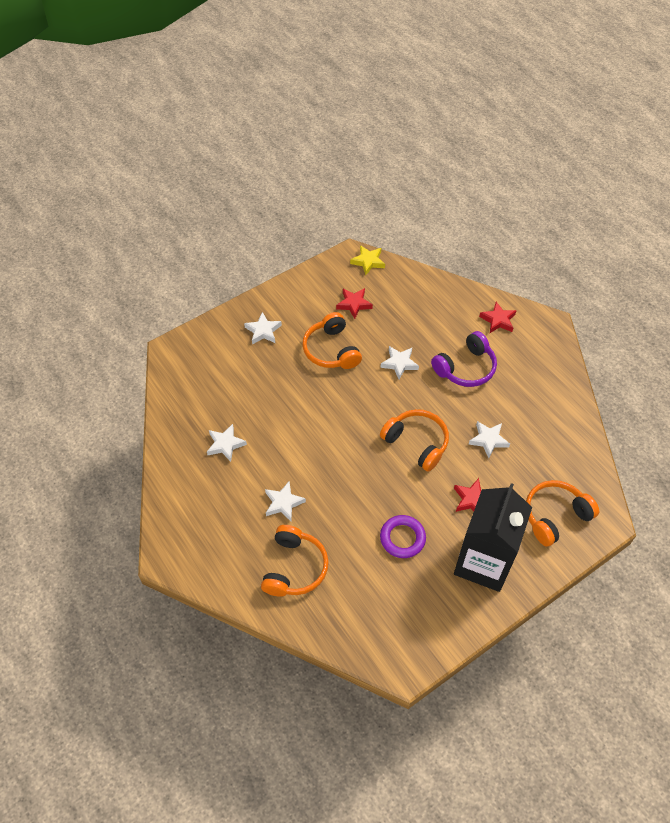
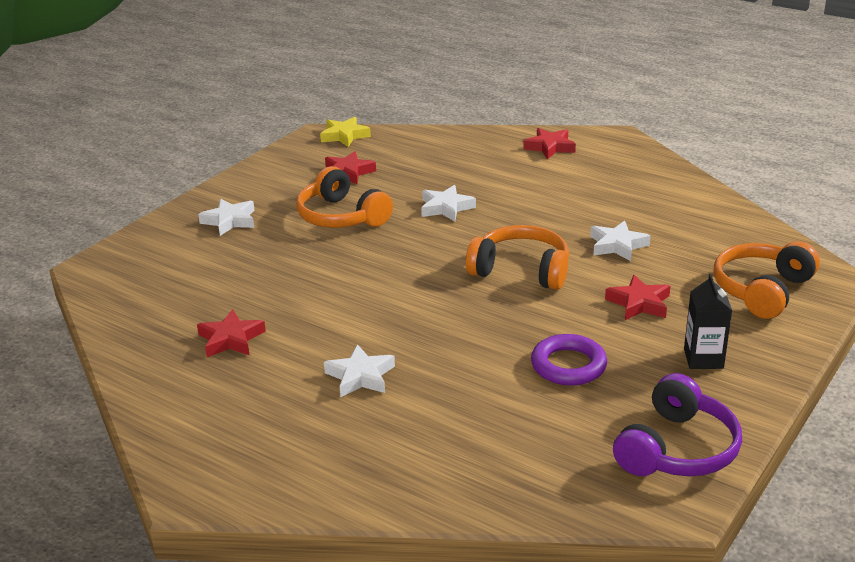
camera: 20 degrees left, 25 degrees down
(225, 444) = (231, 339): white star -> red star
(294, 568) = (422, 441): orange headphones -> none
(465, 368) = (538, 192): purple headphones -> purple headphones (677, 449)
(483, 562) = (703, 359): black carton -> black carton, size x0.44

